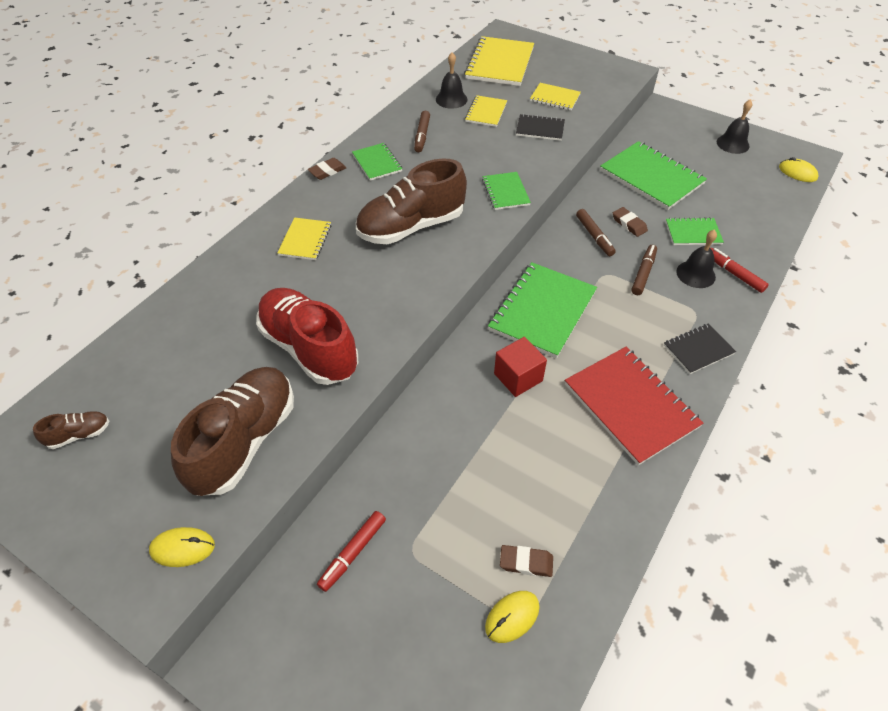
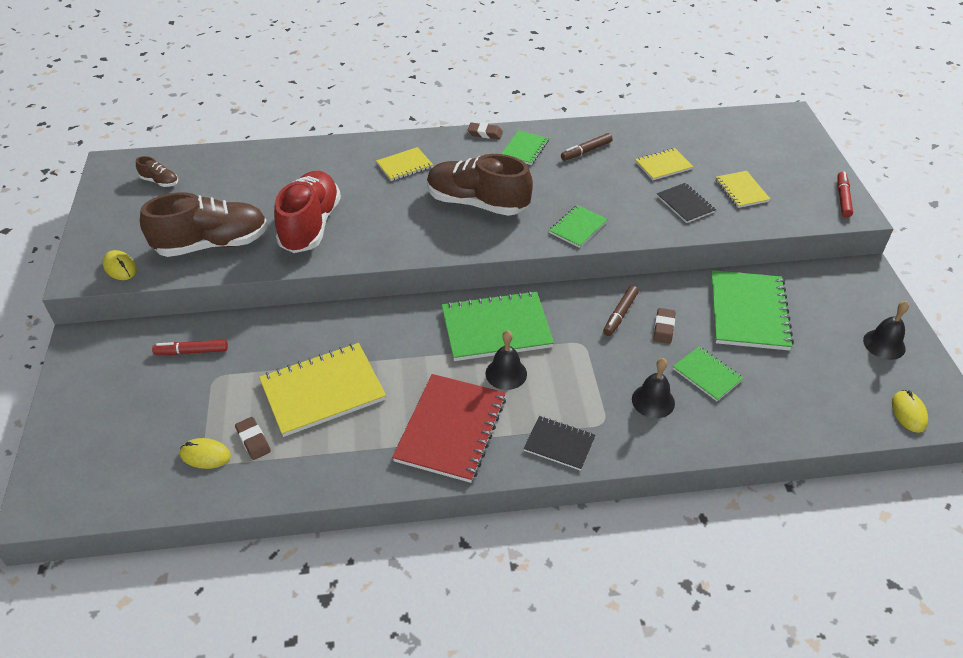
camera: 50 degrees right, 5 degrees down
(451, 99) = (653, 140): black bell -> black bell (506, 373)
(500, 63) = (742, 137): yellow notebook -> yellow notebook (323, 391)
(518, 377) = (413, 350): red cube -> none
(643, 273) = (611, 366): brown marker -> none
(734, 273) = (686, 427): red marker -> red marker (843, 198)

